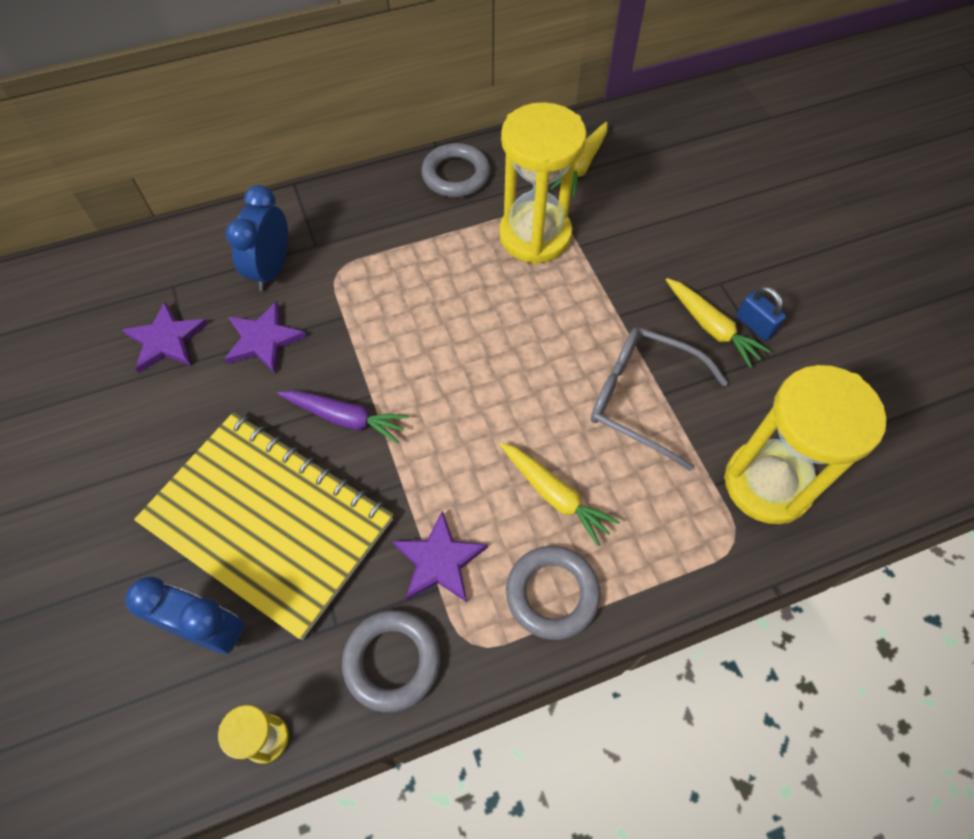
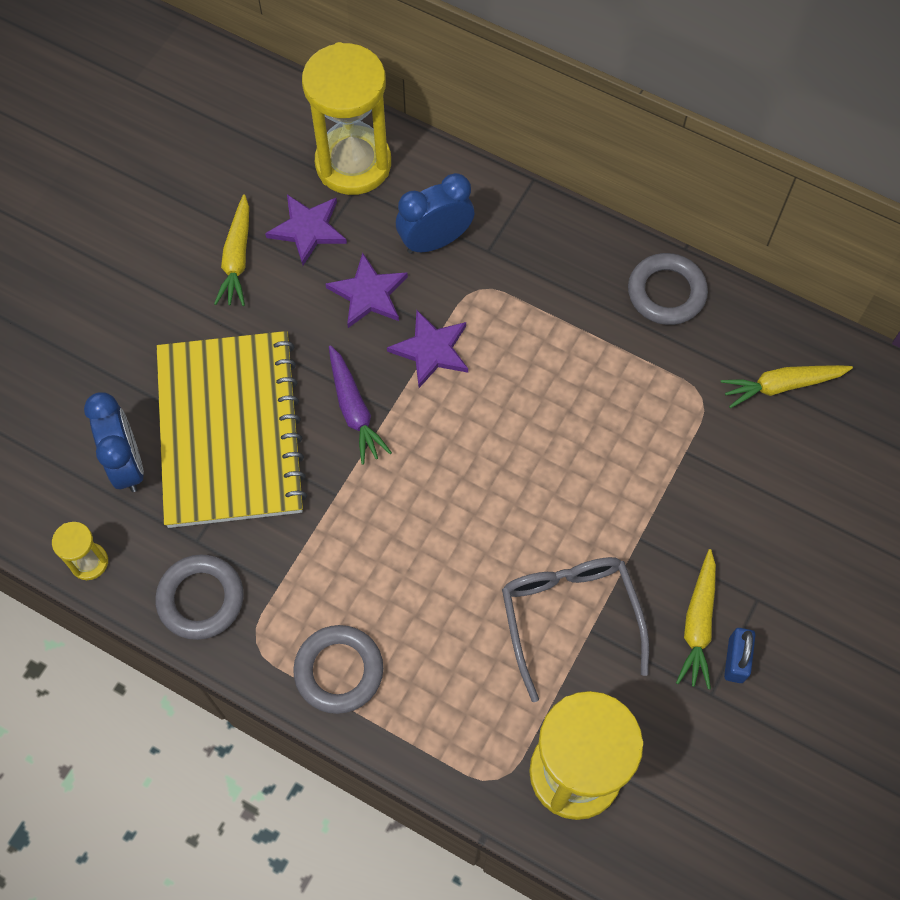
camera: 50 degrees right, 5 degrees up
(439, 561) = (298, 571): purple star -> purple star (431, 350)
(535, 236) = (661, 408): yellow hourglass -> yellow hourglass (353, 164)
(555, 495) = (421, 613): yellow carrot -> yellow carrot (237, 258)

